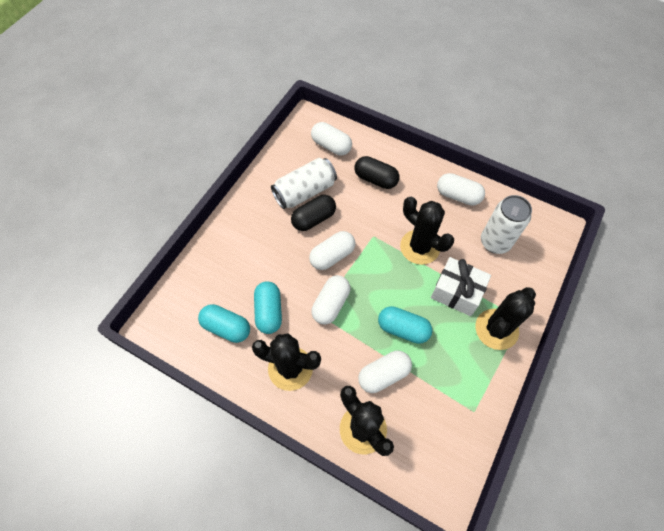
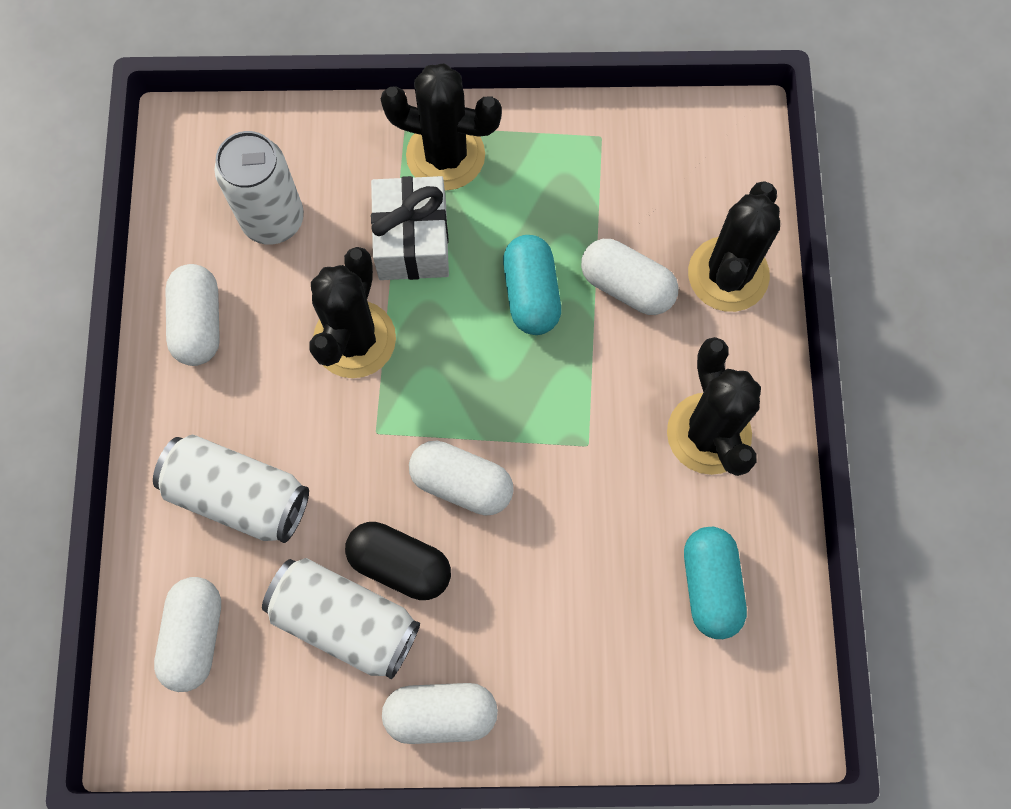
camera: 120 degrees left, 10 degrees up
(269, 312) = (636, 530): turquoise capsule -> none
(331, 304) = (558, 432): white capsule -> white capsule (441, 713)
(375, 179) = (238, 496): black capsule -> white can

